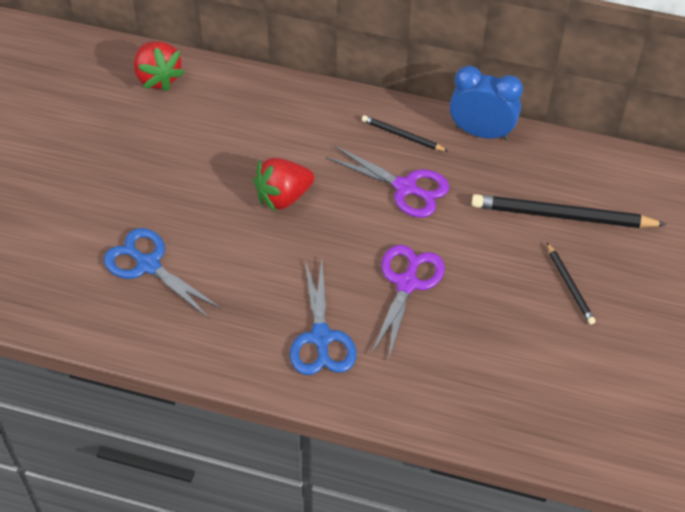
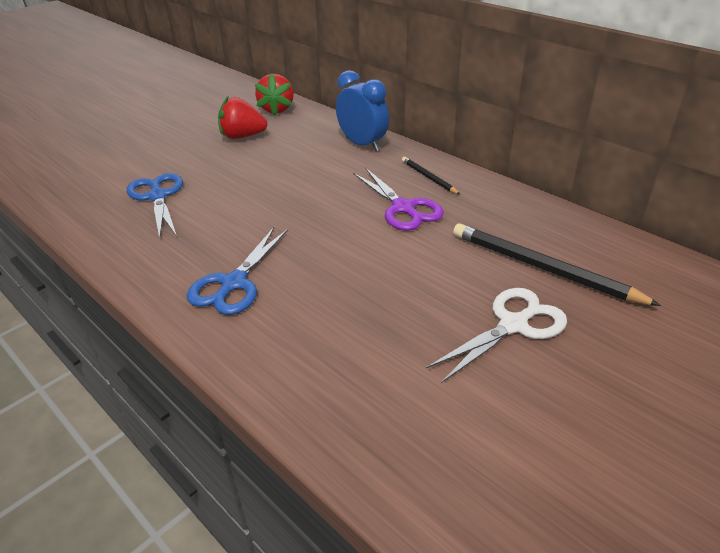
camera: 30 degrees right, 15 degrees down
(283, 197) = (297, 187): red strawberry -> red strawberry (242, 136)
(407, 283) = (346, 270): purple scissors -> none
(481, 132) = (501, 192): blue clock -> blue clock (362, 144)
(570, 285) = (513, 325): black pencil -> white scissors

